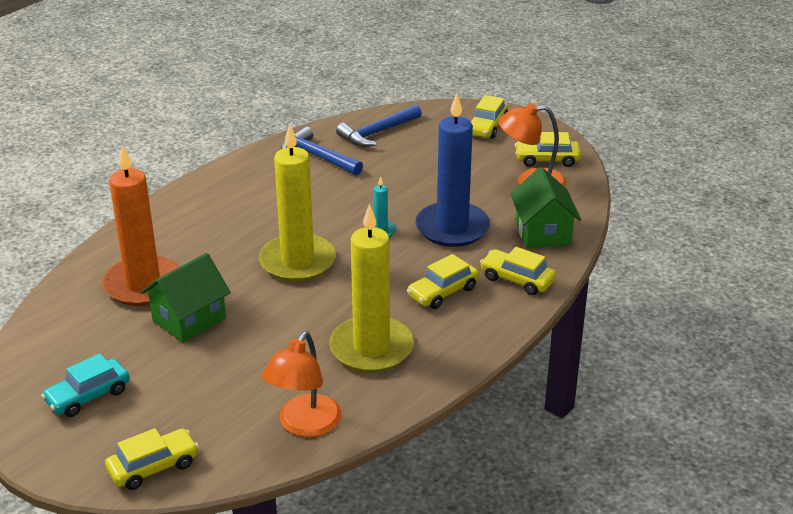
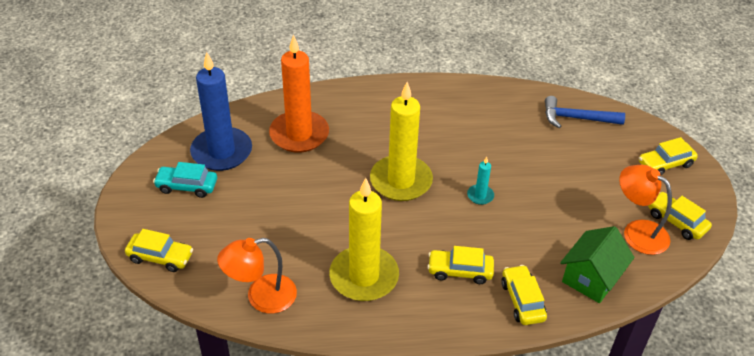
camera: 45 degrees right, 10 degrees up
(189, 319) = (293, 176): green house -> none
(317, 156) = (512, 111): blue hammer -> none
(452, 228) = (531, 227): blue candle -> blue candle (221, 152)

